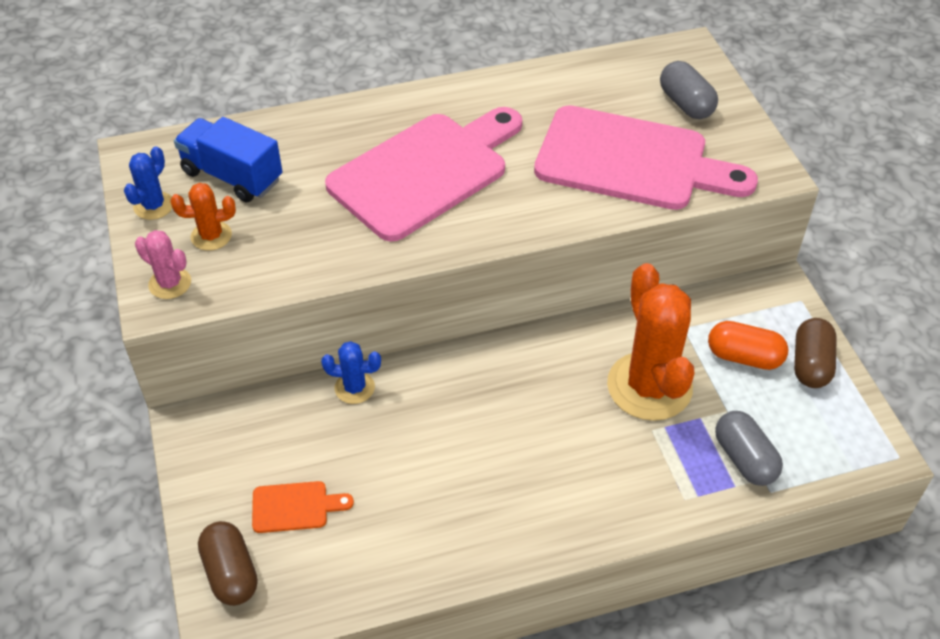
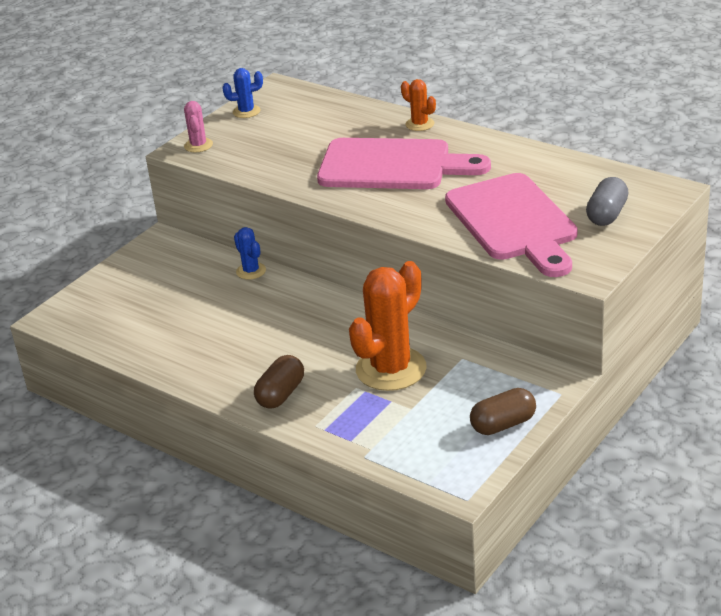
camera: 55 degrees right, 15 degrees down
(211, 236) = (247, 137): orange cactus -> orange cactus (420, 124)
(231, 573) = (83, 303): brown capsule -> brown capsule (281, 394)
(232, 176) = (300, 118): blue truck -> none
(295, 507) = (146, 298): orange cutting board -> none
(744, 357) = (470, 394): orange capsule -> none
(744, 459) = (378, 434): grey capsule -> none

